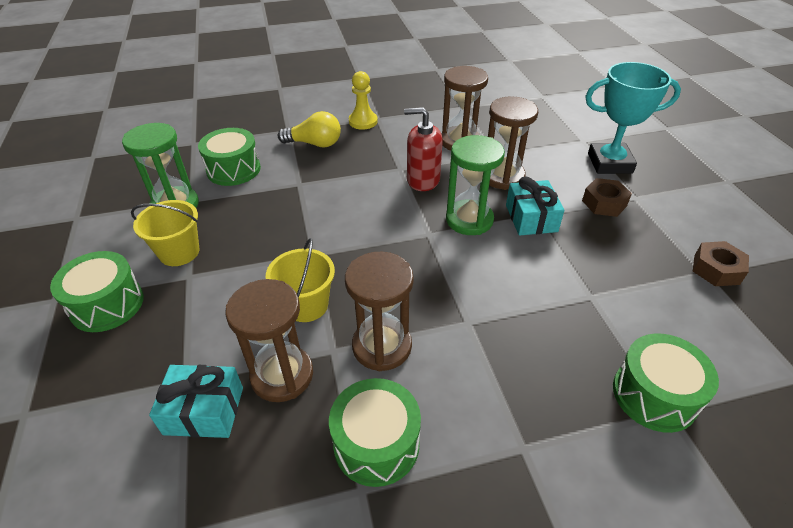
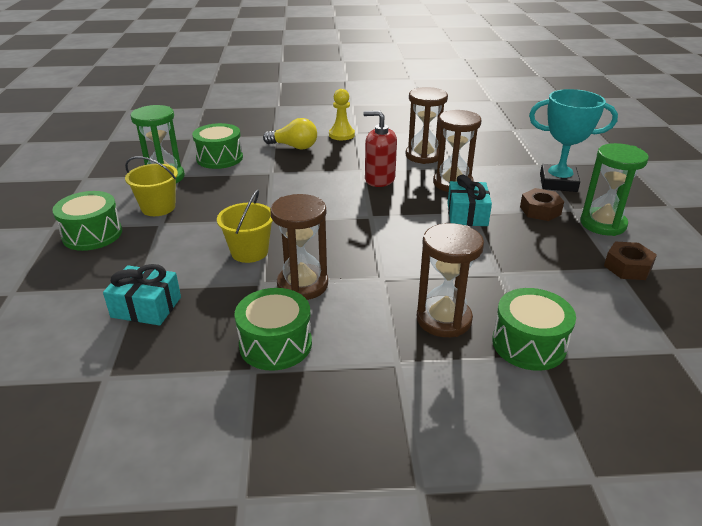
camera: 10 degrees right, 10 degrees down
(282, 375) = (214, 293): brown hourglass -> brown hourglass (444, 319)
(469, 220) = (410, 210): green hourglass -> green hourglass (603, 224)

